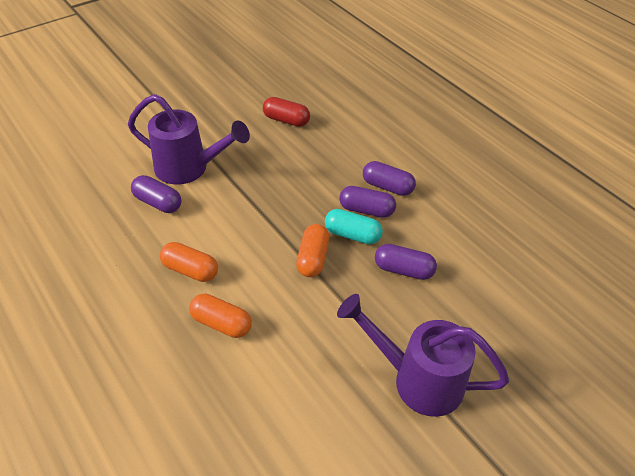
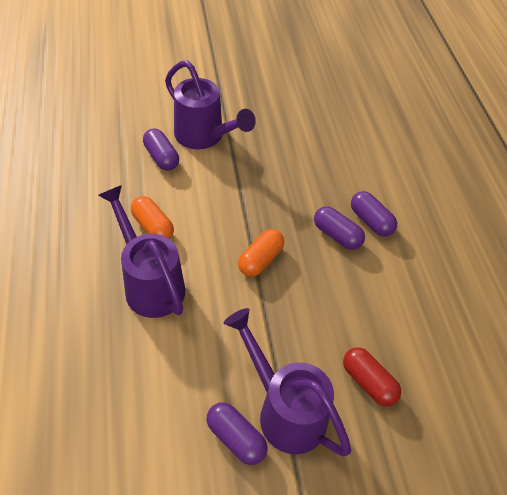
camera: 25 degrees right, 5 degrees up
(221, 323) = (150, 283): orange capsule -> purple watering can
(286, 120) = (315, 123): red capsule -> red capsule (368, 382)
(352, 235) = (309, 253): turquoise capsule -> none
(403, 270) = (336, 305): purple capsule -> purple capsule (236, 438)

